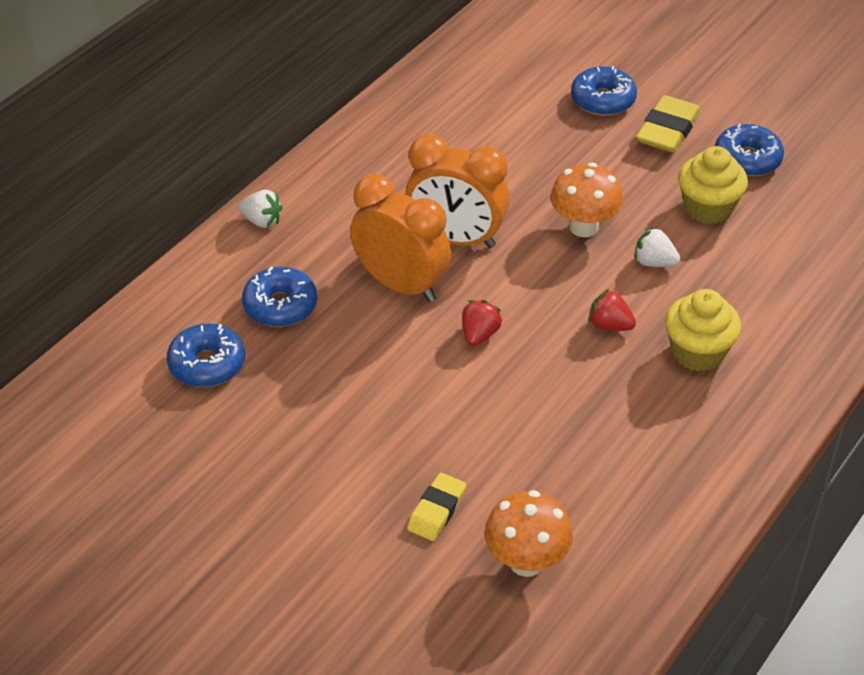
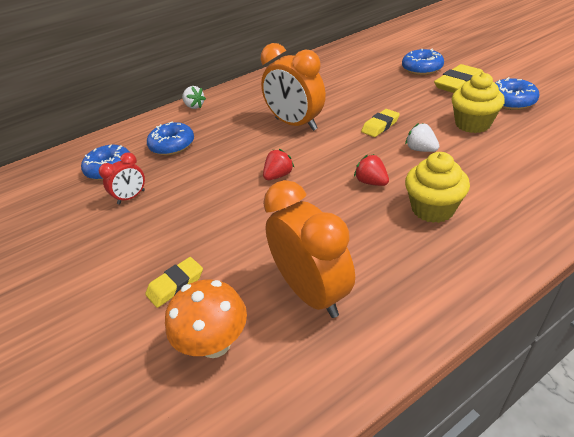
camera: 25 degrees right, 5 degrees down
(282, 405) = (131, 197): none -> red clock
(401, 285) = (248, 143): orange clock -> orange clock (312, 292)
(584, 227) = (380, 126): orange mushroom -> yellow eraser

